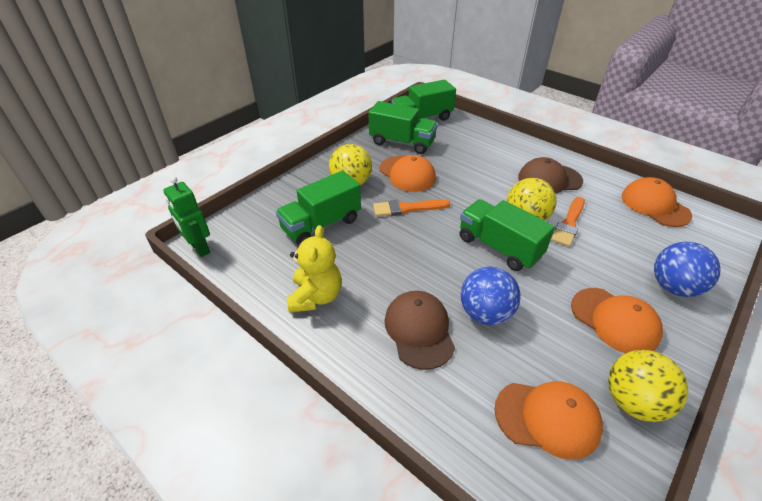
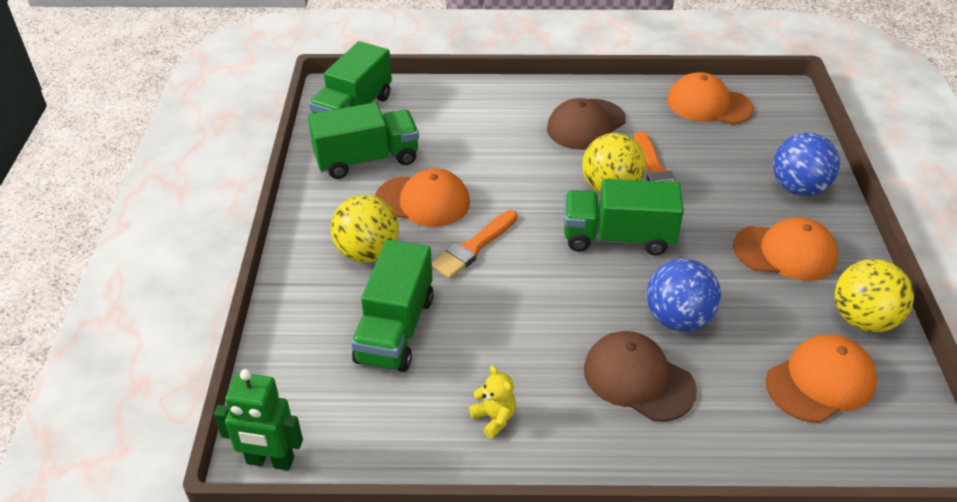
camera: 40 degrees left, 0 degrees up
(316, 297) = (494, 418): yellow teddy bear -> yellow teddy bear, size x0.56

